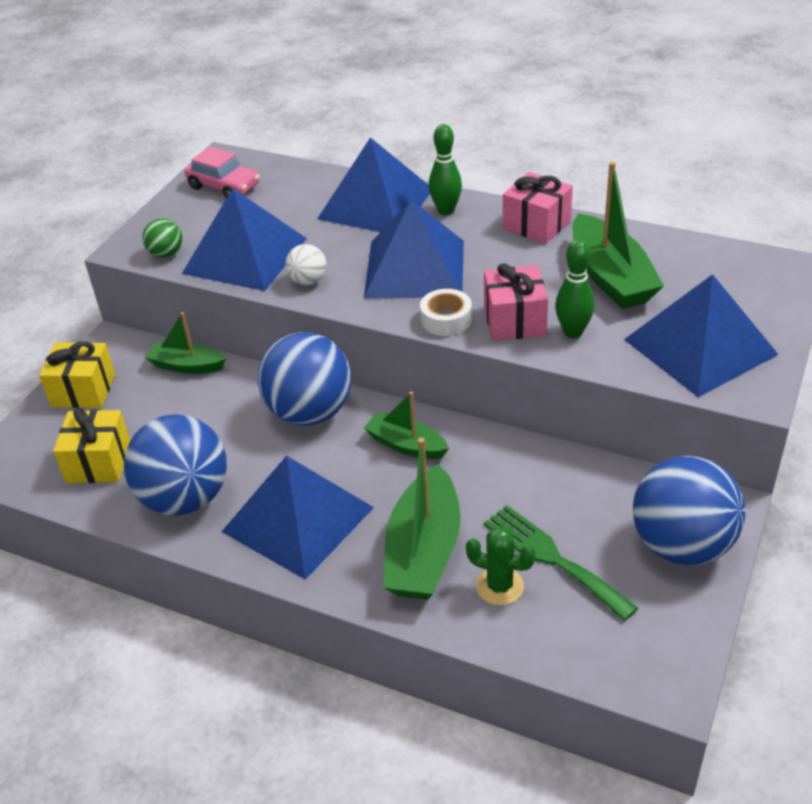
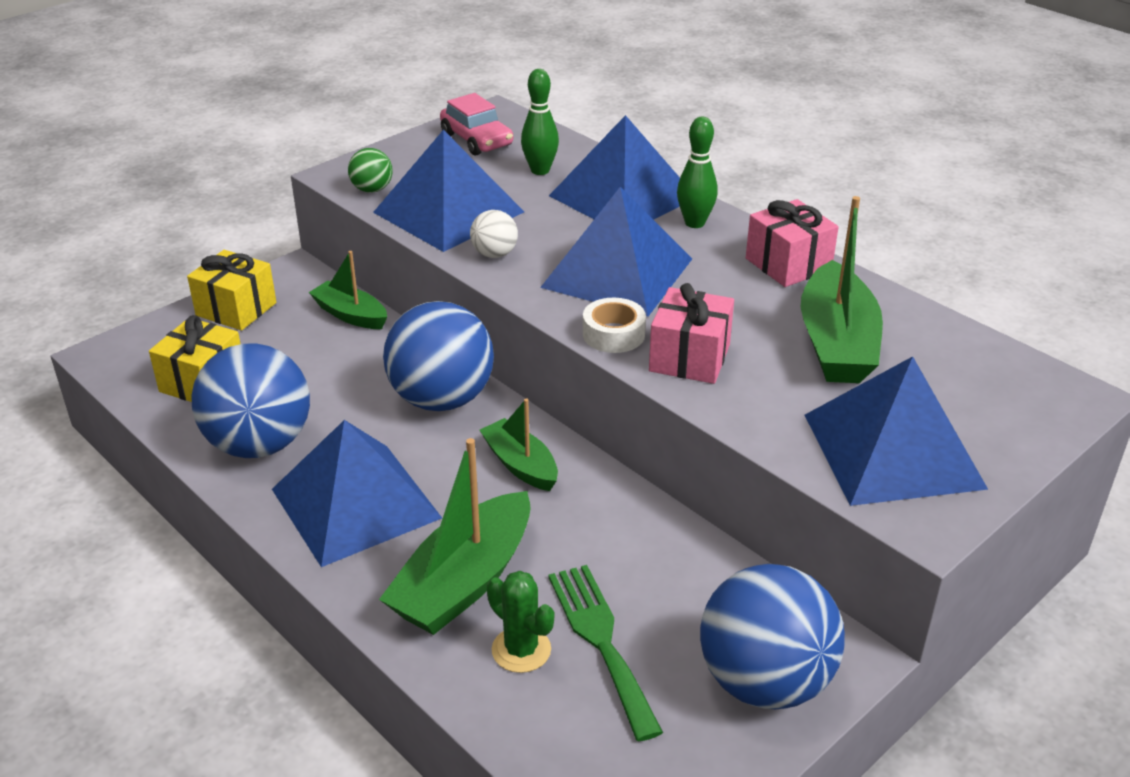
camera: 20 degrees right, 5 degrees down
(573, 332) = (749, 389): green bowling pin -> green bowling pin (540, 170)

